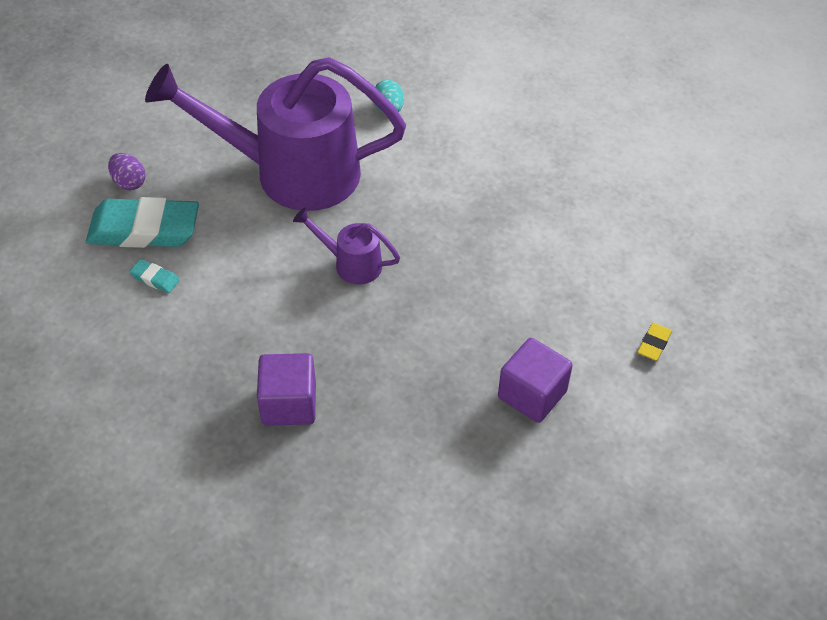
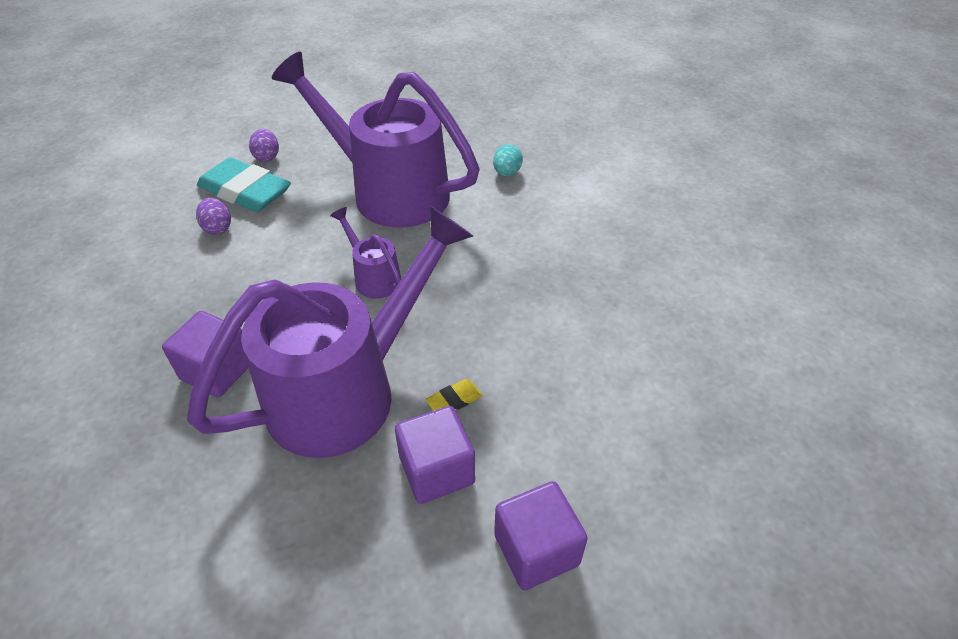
camera: 30 degrees right, 5 degrees down
(155, 278) = (218, 228): turquoise eraser -> purple egg
(413, 368) = (347, 390): none -> purple watering can
(639, 413) = (536, 549): none -> purple cube
(654, 344) = (606, 479): yellow eraser -> yellow eraser (454, 400)

